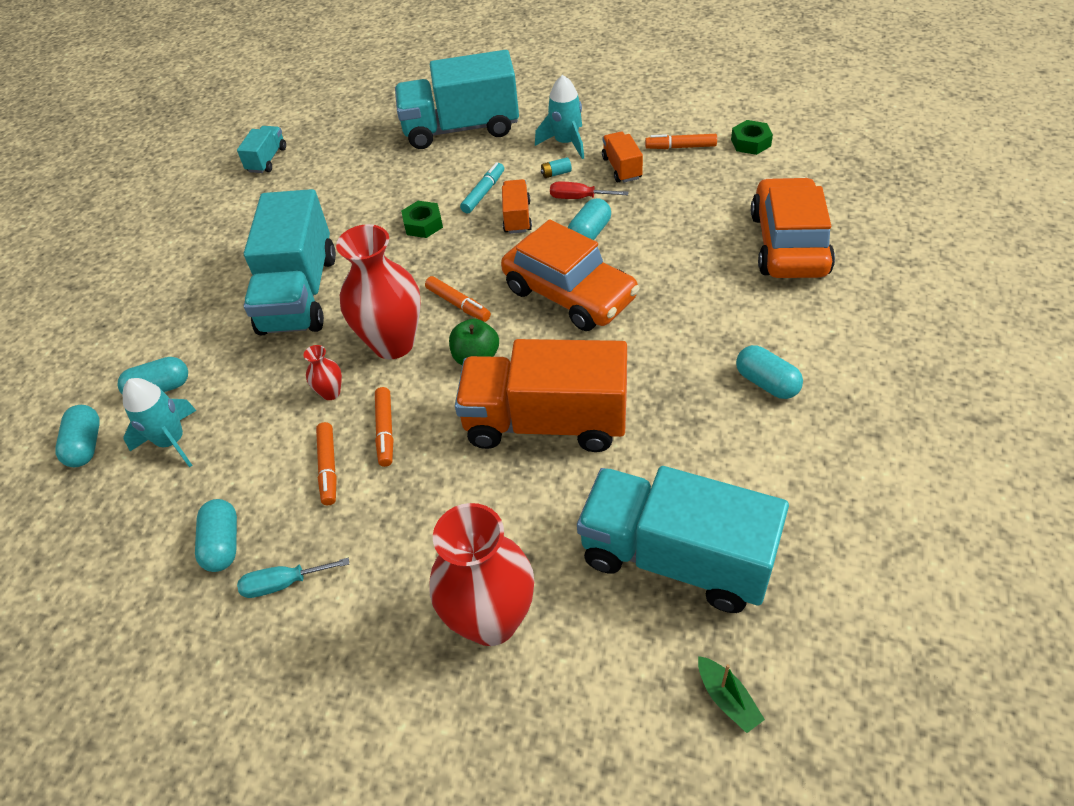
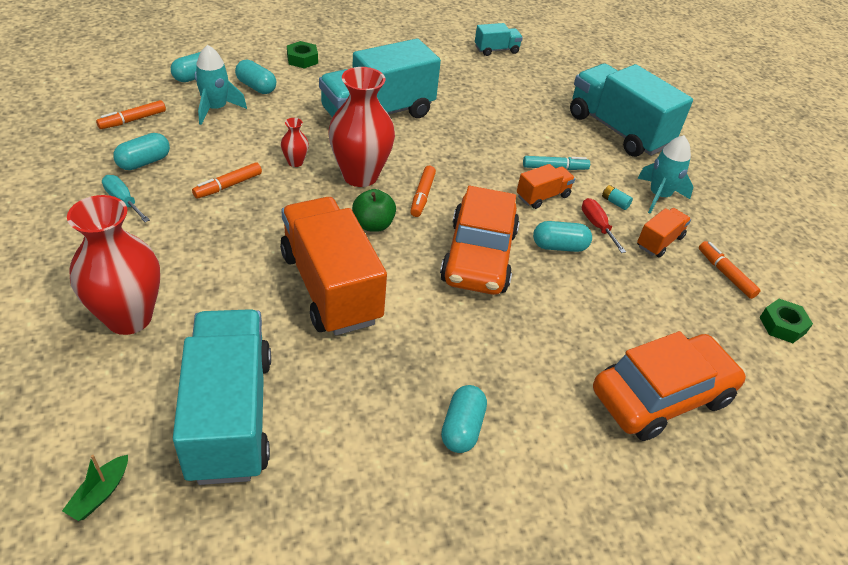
camera: 50 degrees right, 5 degrees down
(385, 430) = (275, 201): orange marker -> orange marker (133, 120)
(423, 224) = (493, 148): green nut -> green nut (302, 59)

